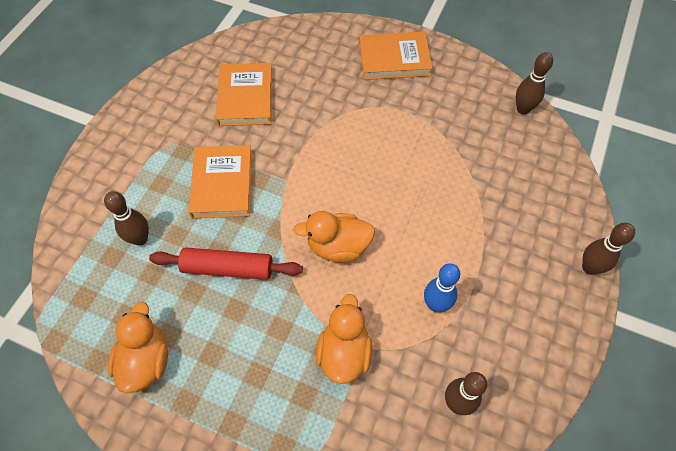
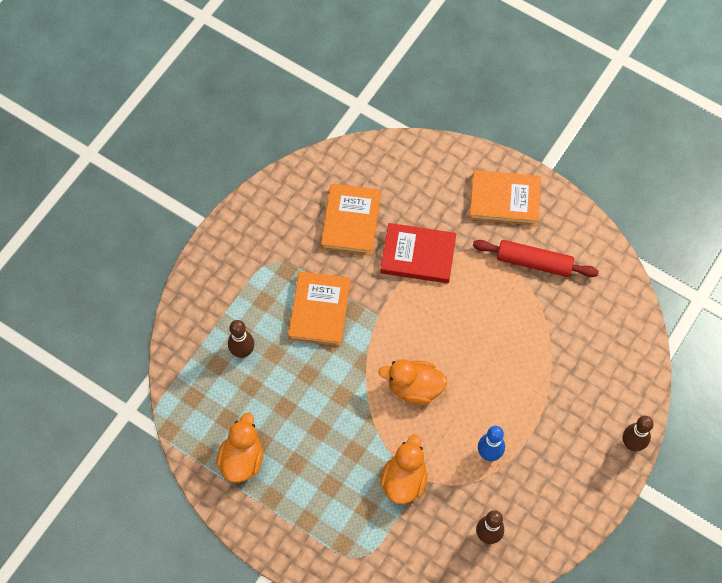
camera: 10 degrees right, 5 degrees up
(228, 268) = (316, 392): red rolling pin -> red rolling pin (534, 262)
(318, 118) = (418, 255): none -> red book
(523, 109) = (618, 277): brown bowling pin -> none

